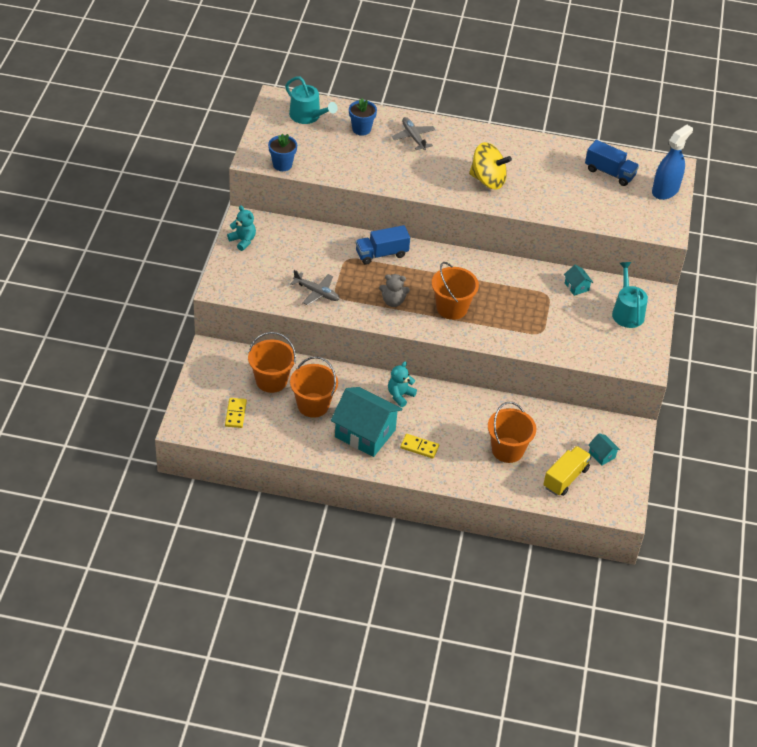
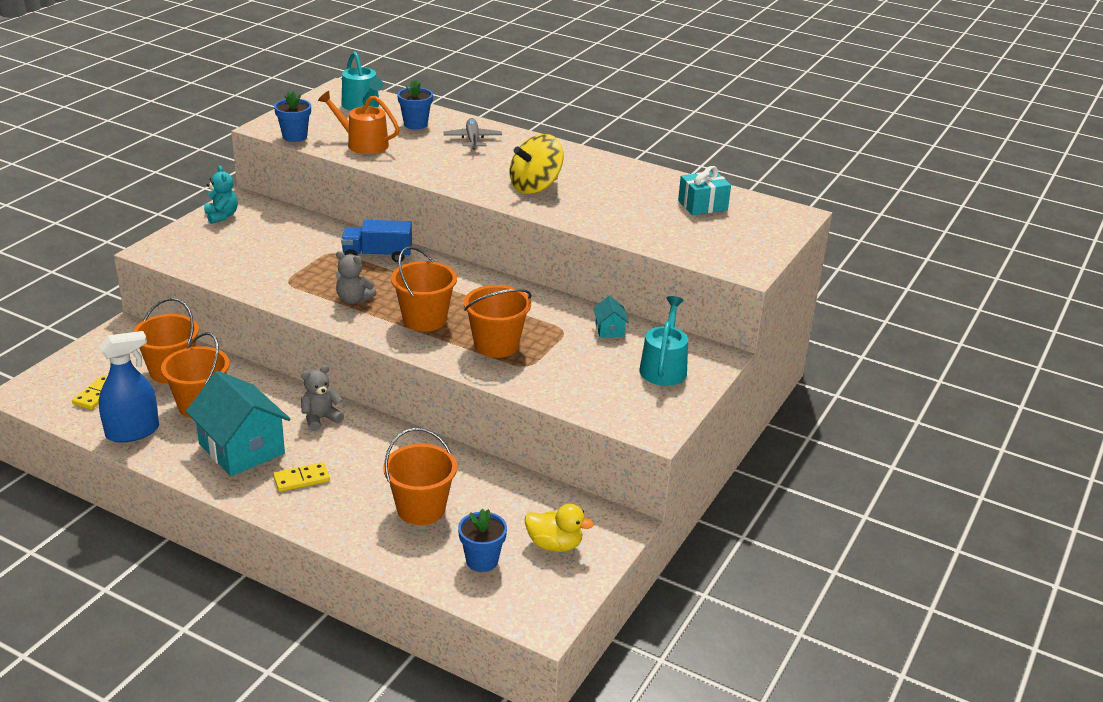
camera: 20 degrees right, 15 degrees down
(316, 292) = (265, 274): grey plane -> none
(338, 161) = (363, 144): none -> orange watering can
(400, 395) = (320, 419): turquoise teddy bear -> grey teddy bear
(419, 447) = (301, 479): yellow domino -> yellow domino turned 60 degrees counterclockwise
(488, 180) = (535, 187): yellow spinning top -> yellow spinning top turned 105 degrees clockwise
(512, 319) = (496, 345): none -> orange bucket
(565, 478) = (482, 561): yellow truck -> blue flower pot
(602, 455) = (554, 545): turquoise house -> yellow duck
(609, 173) = (702, 205): blue truck -> turquoise gift
(665, 190) = (769, 232): blue spray bottle -> blue spray bottle (132, 432)

